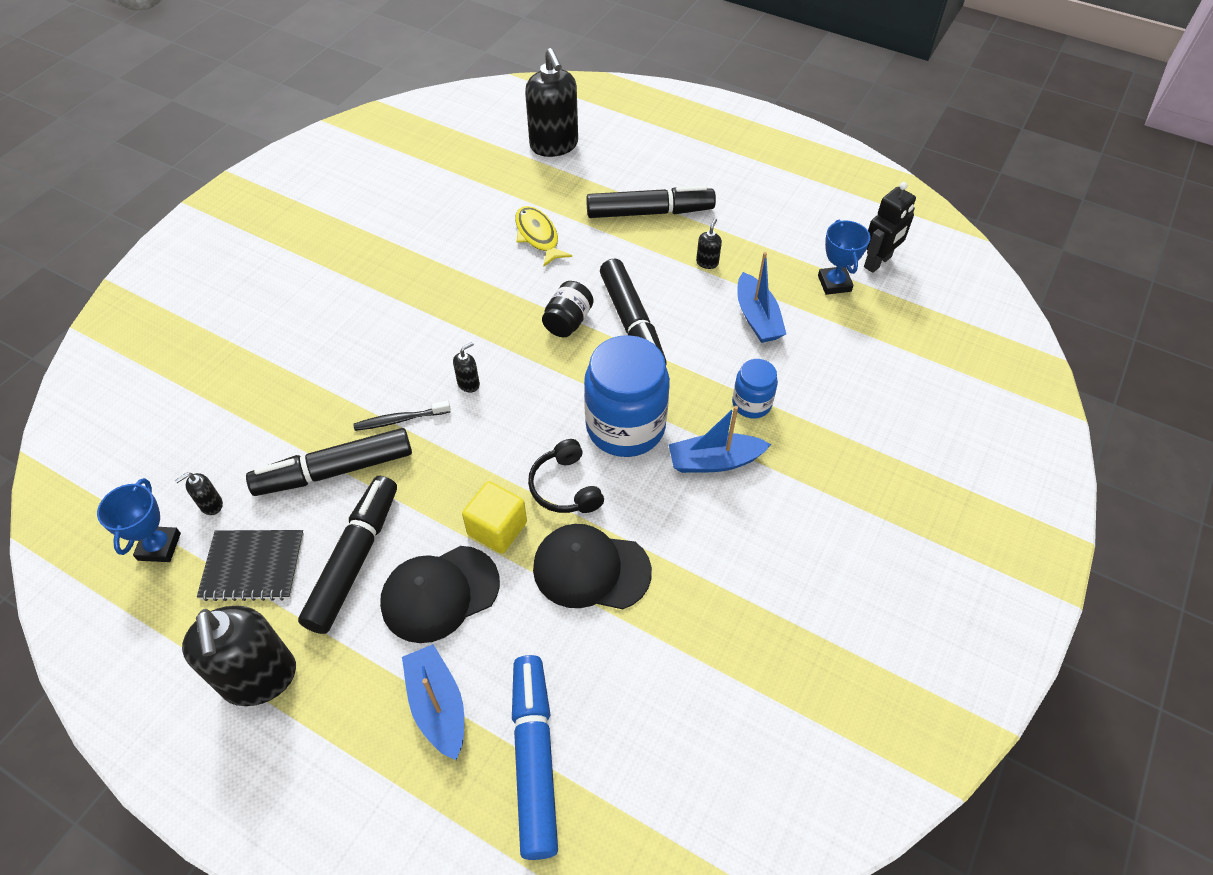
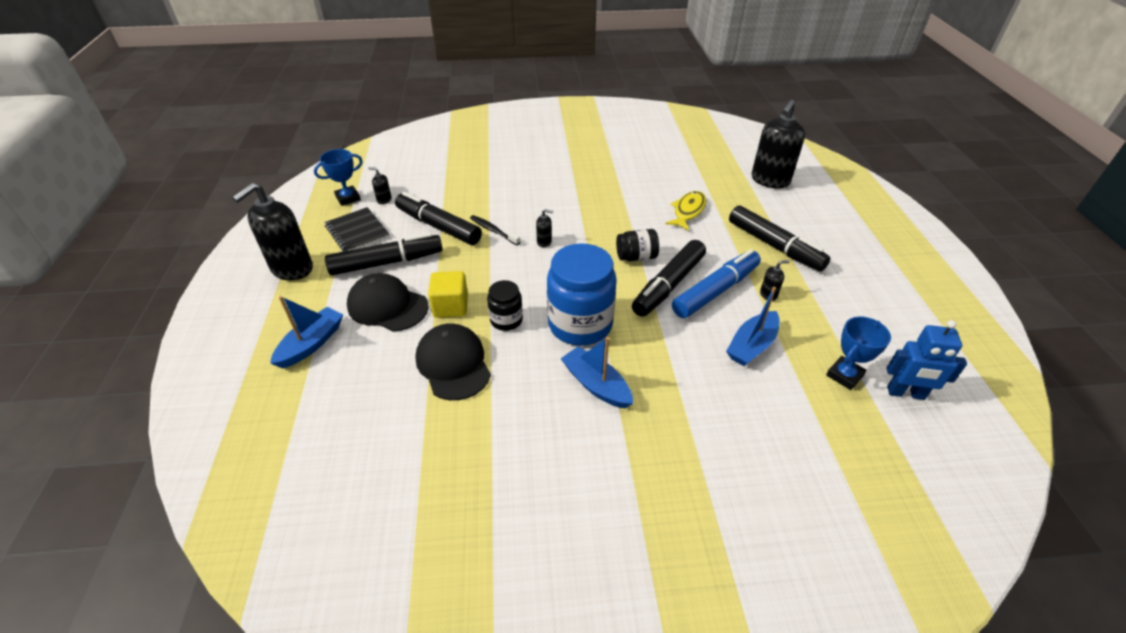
camera: 55 degrees right, 10 degrees down
(534, 758) = (298, 406): blue marker -> blue marker (716, 291)
(565, 487) = (506, 320): black headphones -> black jar
(751, 404) = (668, 381): blue jar -> none
(878, 262) = (905, 393): black robot -> blue robot

